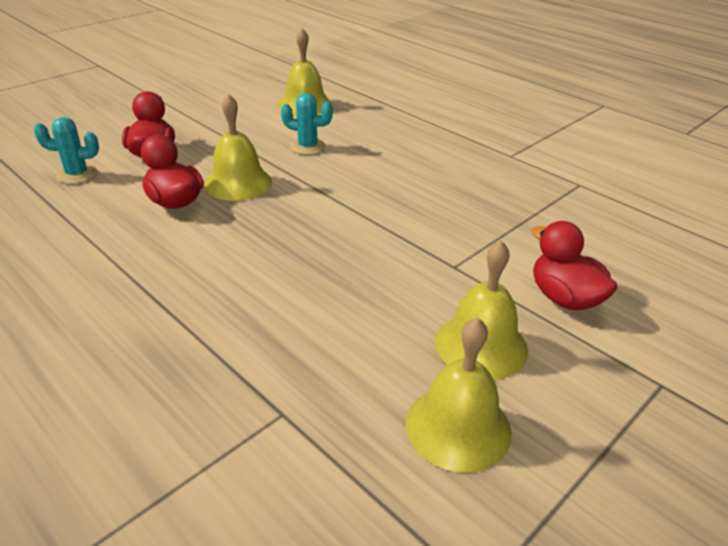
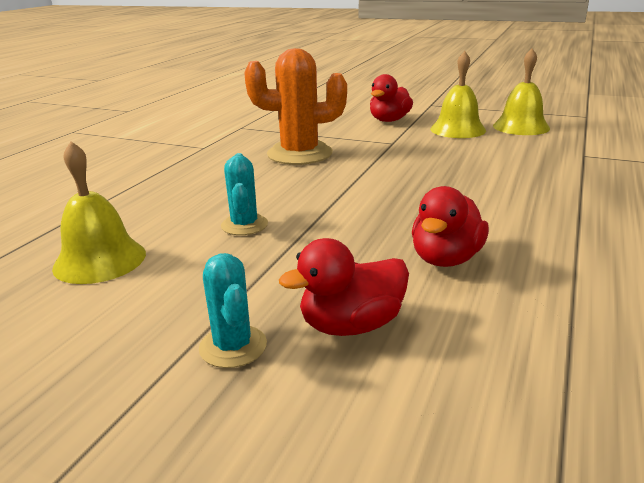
camera: 110 degrees left, 10 degrees down
(77, 174) = (481, 368): turquoise cactus -> turquoise cactus (233, 346)
(238, 183) = (366, 238): yellow bell -> none
(453, 198) = (300, 154): none -> orange cactus

